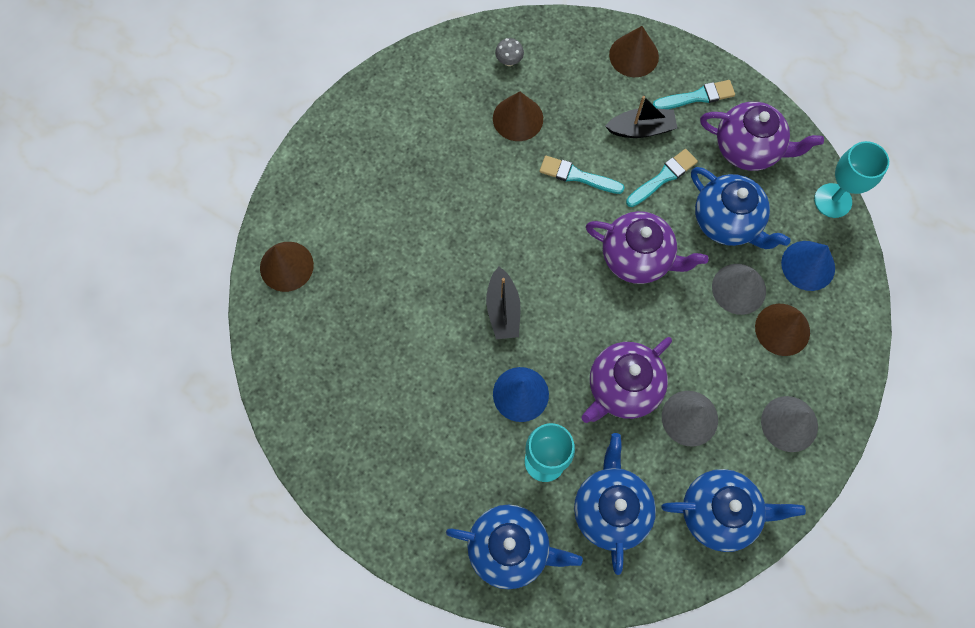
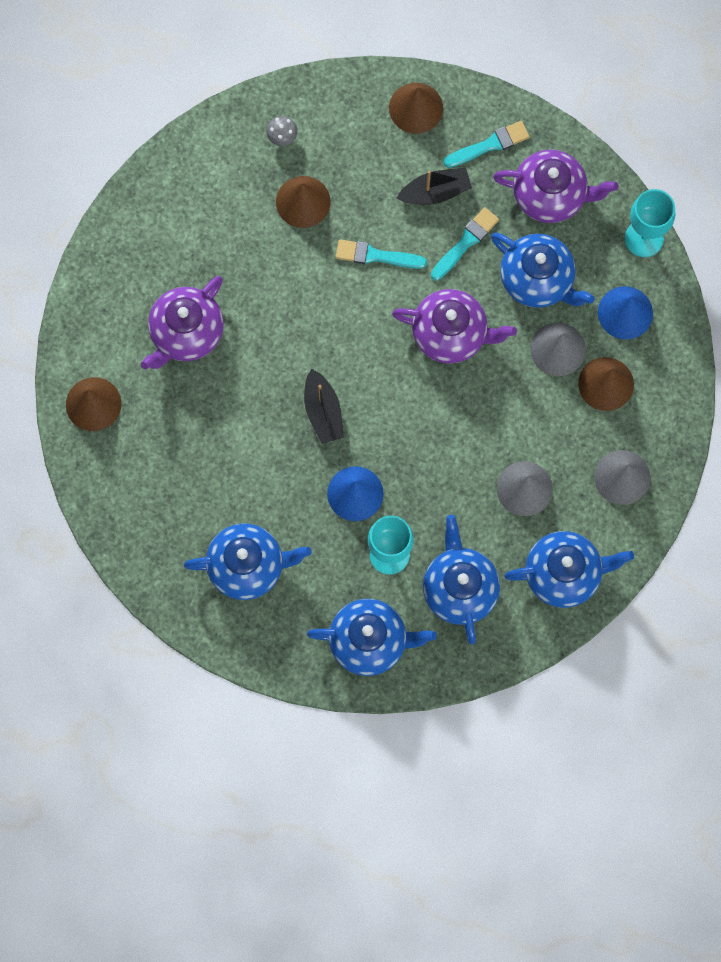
camera: 10 degrees left, 5 degrees up
(401, 448) = (248, 566): none -> blue teapot
(622, 387) = (454, 470): purple teapot -> purple teapot (186, 333)

